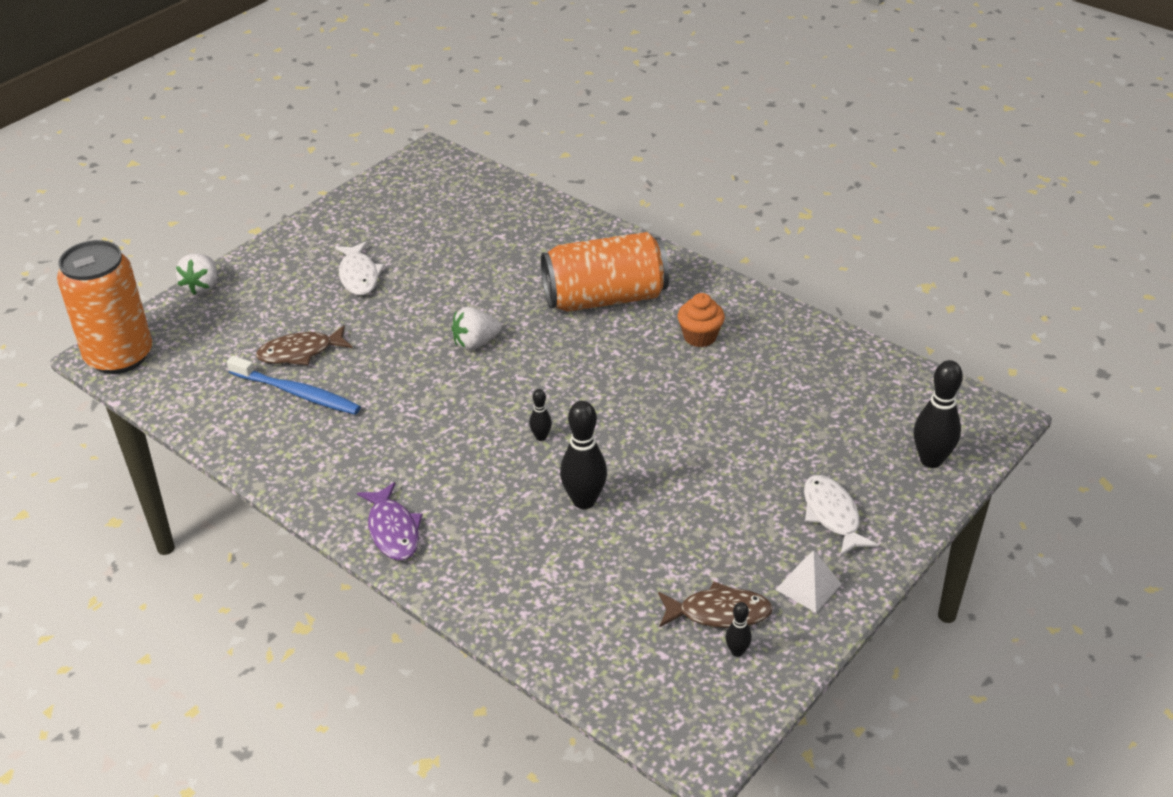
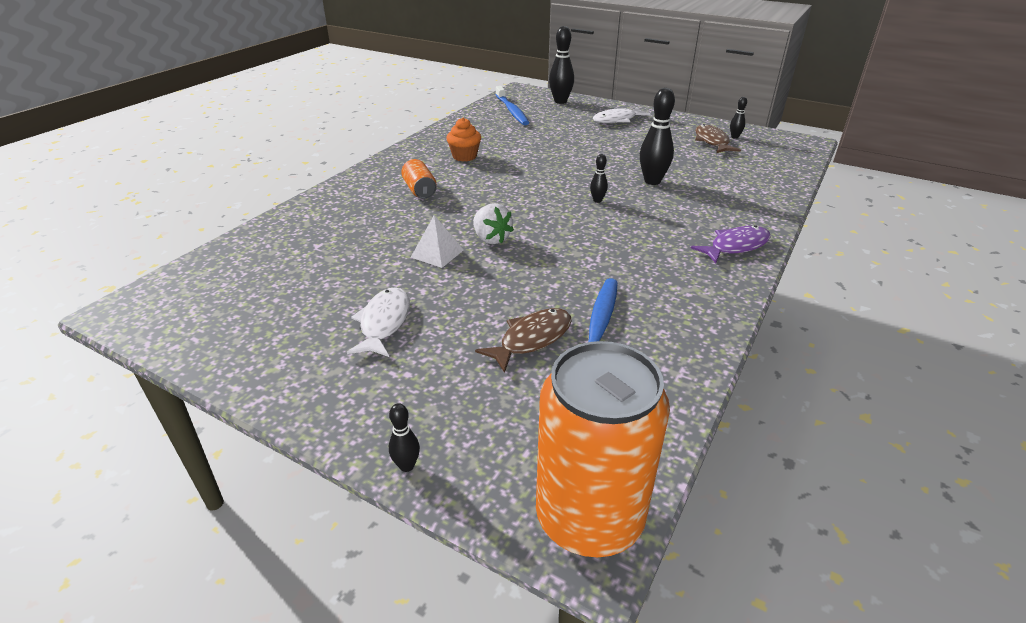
camera: 100 degrees left, 5 degrees down
(202, 286) = (407, 466): white strawberry -> black bowling pin
(300, 352) = (531, 339): brown fish -> brown fish turned 105 degrees counterclockwise
(359, 275) = (384, 323): white fish -> white fish turned 60 degrees counterclockwise
(604, 298) = (420, 190): orange can -> orange can, size x0.47
(808, 586) = (674, 124): white pyramid -> white pyramid (437, 253)
(881, 397) = (512, 111): none -> blue toothbrush

